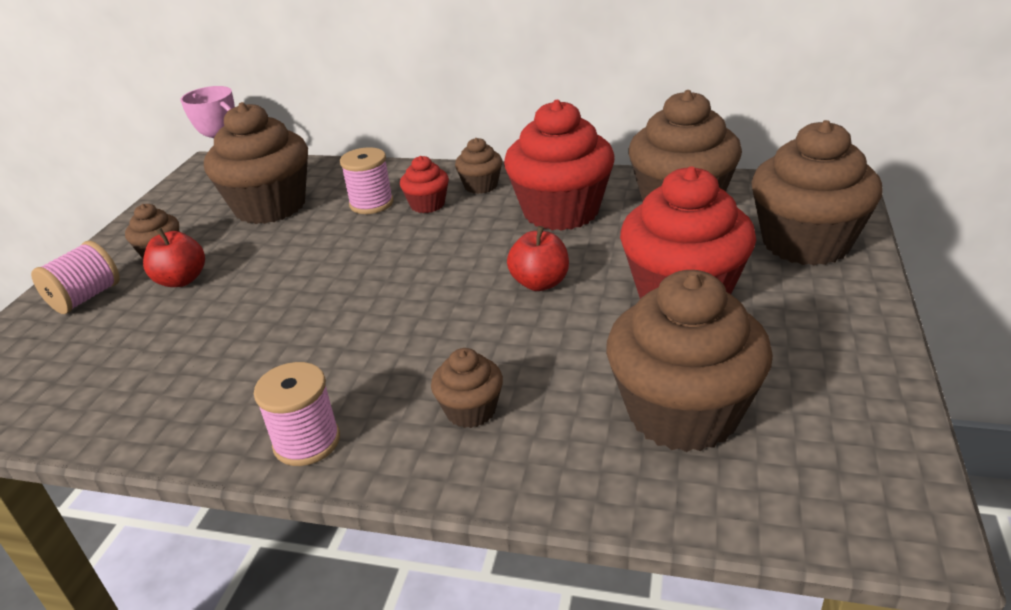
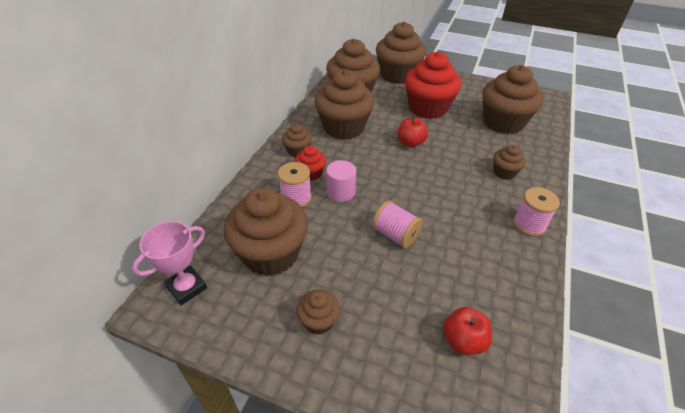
camera: 85 degrees left, 10 degrees up
(86, 298) = (375, 367): pink spool -> pink spool (395, 235)
(181, 280) = (365, 300): red apple -> red apple (463, 340)
(387, 234) = (341, 192): none -> pink cylinder
(561, 211) = (343, 127): red cupcake -> brown cupcake

